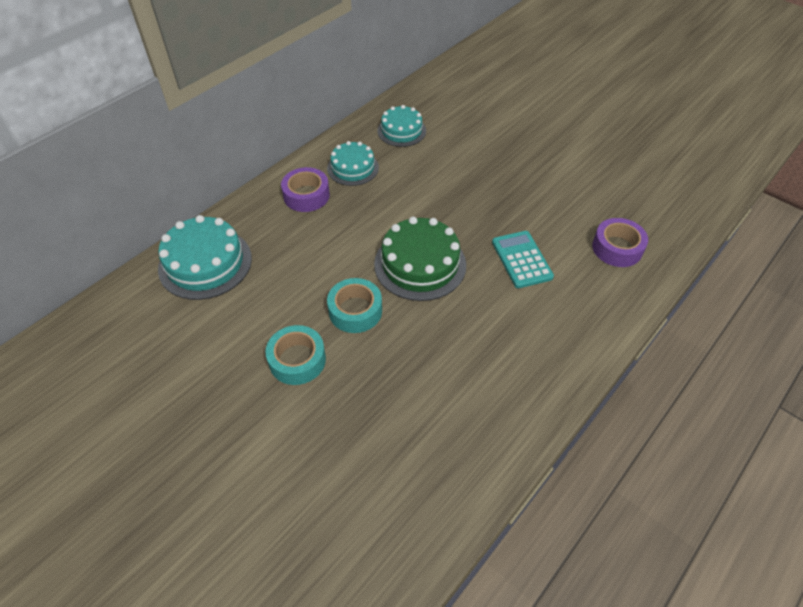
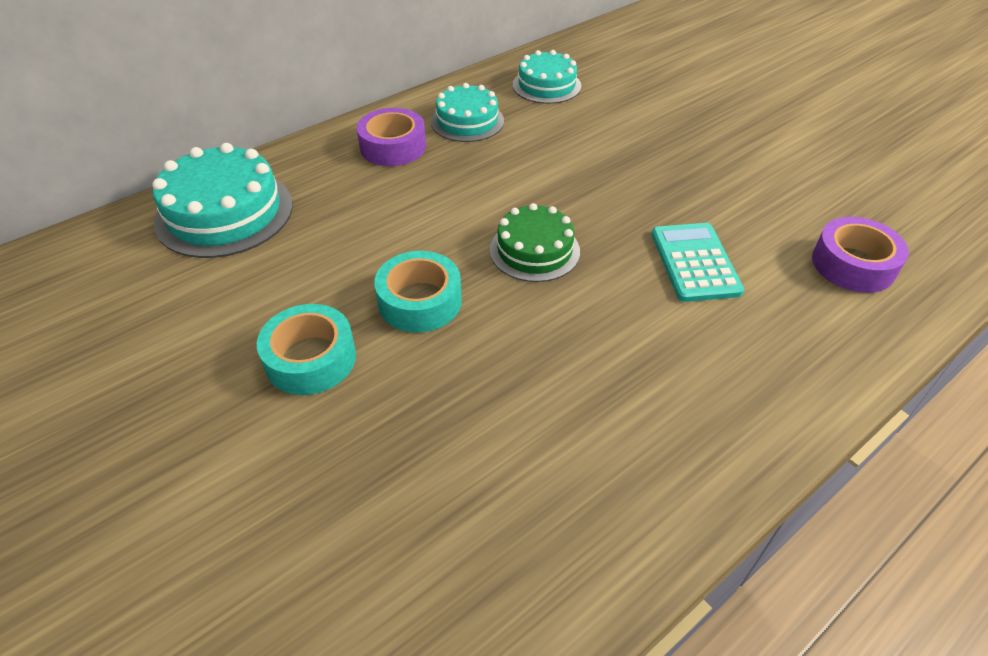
camera: 10 degrees right, 5 degrees down
(420, 264) = (534, 250): green cake -> green cake, size x0.64

